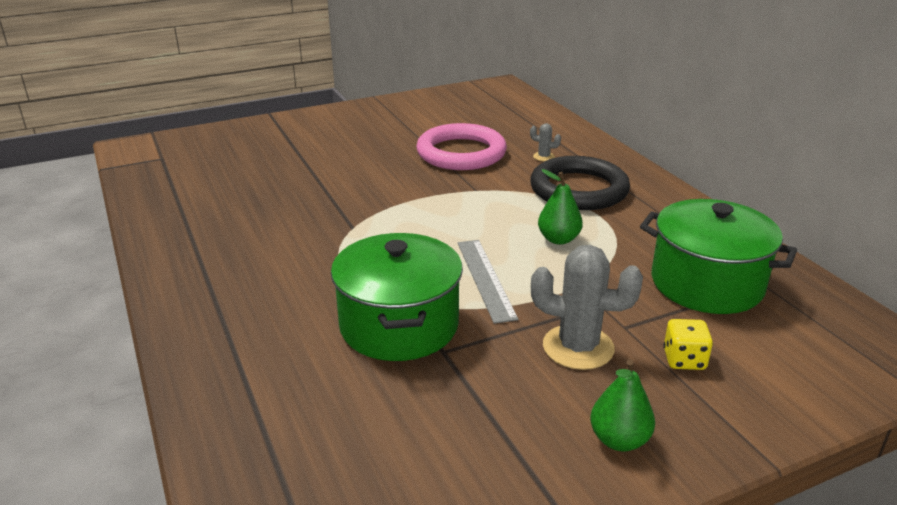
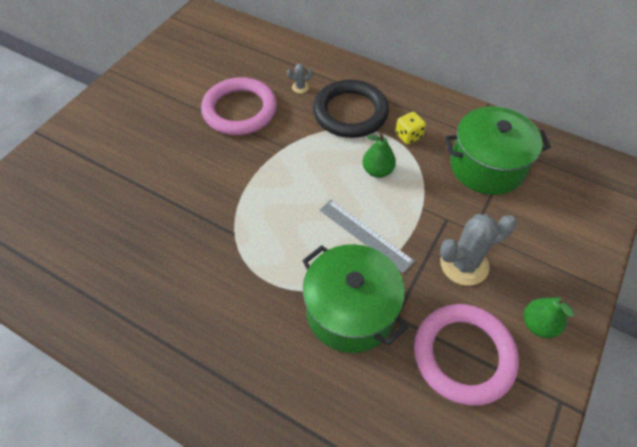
camera: 35 degrees left, 25 degrees up
(485, 417) = (463, 355): none -> pink ring
(684, 360) = (522, 239): yellow dice -> yellow dice (408, 136)

